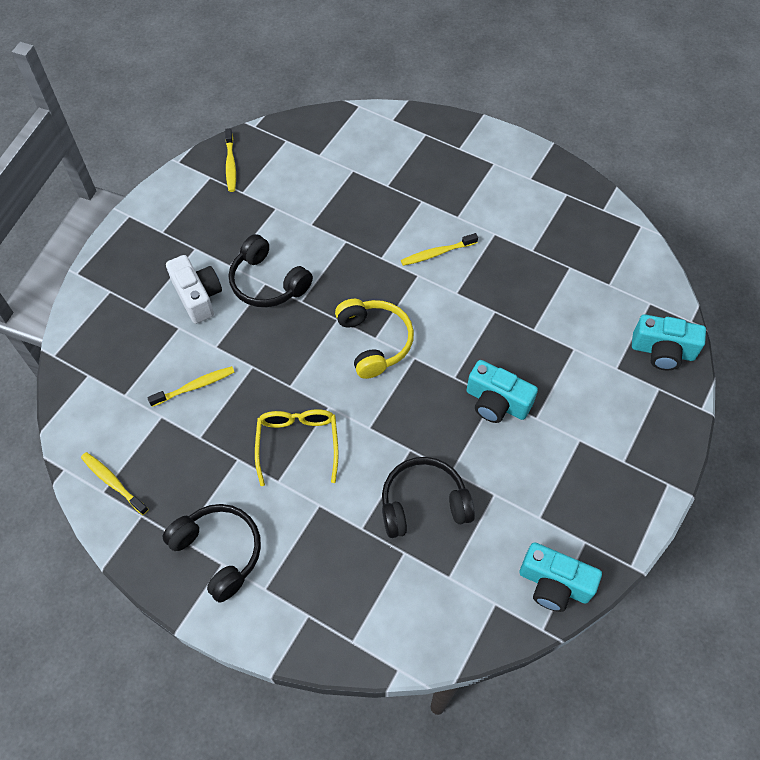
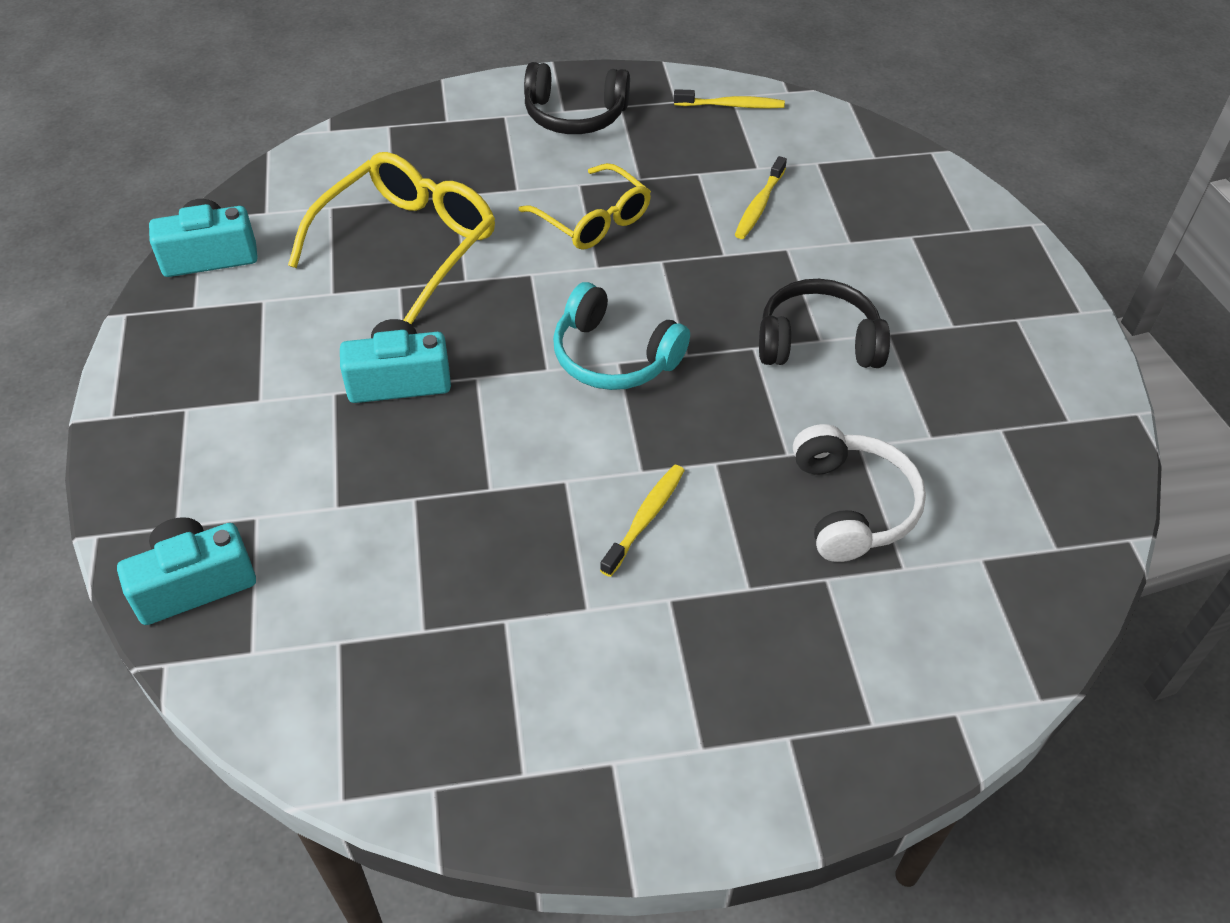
camera: 140 degrees right, 10 degrees down
(198, 296) = (874, 280): white camera -> none
(231, 164) = (1071, 456): yellow toothbrush -> none
(344, 203) = (852, 505): none -> white headphones
(374, 342) = (614, 357): yellow headphones -> turquoise headphones
(423, 503) = (407, 245): black headphones -> yellow glasses

